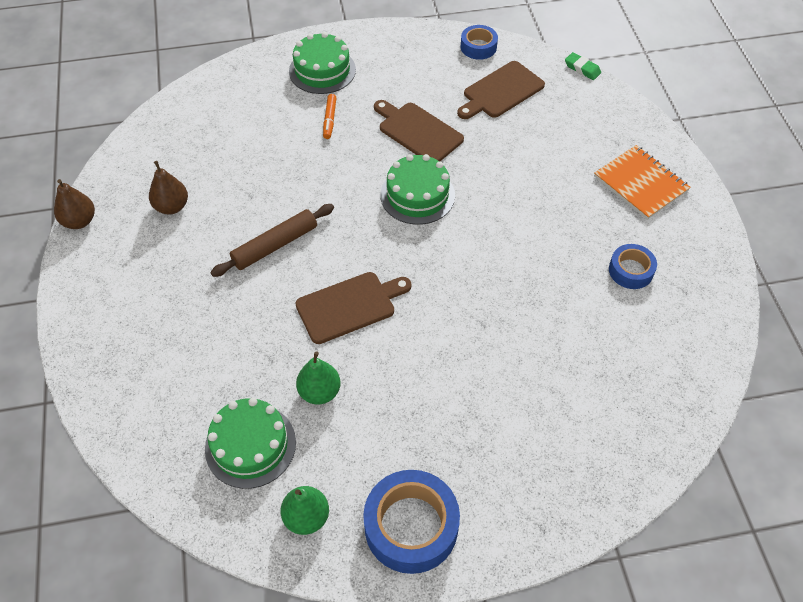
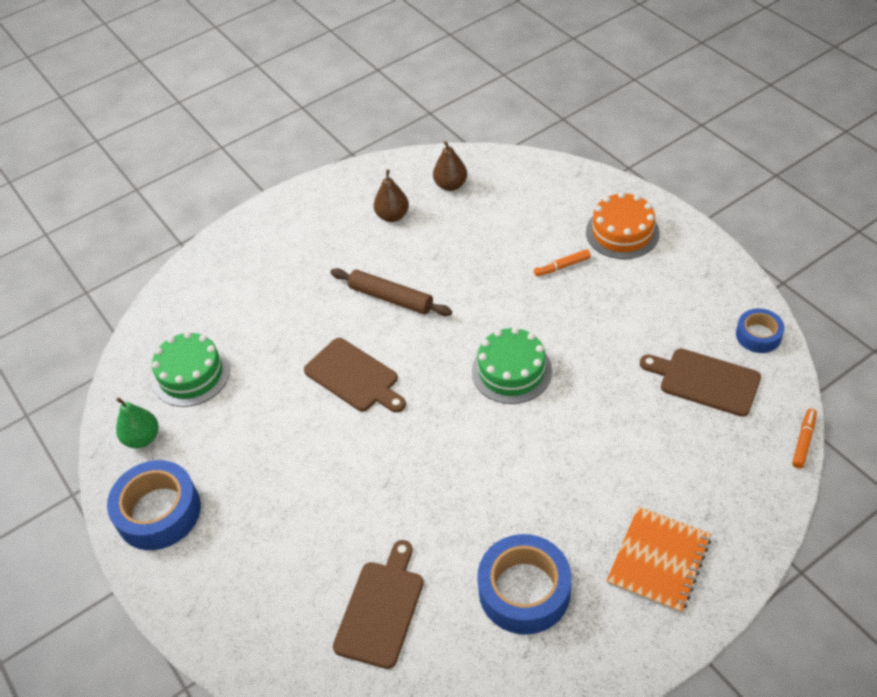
camera: 70 degrees right, 5 degrees down
(79, 221) = (346, 173): brown pear -> brown pear (451, 185)
(319, 392) = (258, 395): green pear -> none
(322, 70) = (622, 232): green cake -> orange cake
(418, 131) = (595, 337): brown cutting board -> brown cutting board (381, 609)
(582, 69) = (803, 441): green eraser -> orange marker
(630, 271) = (524, 590): blue tape -> blue tape, size x1.76

